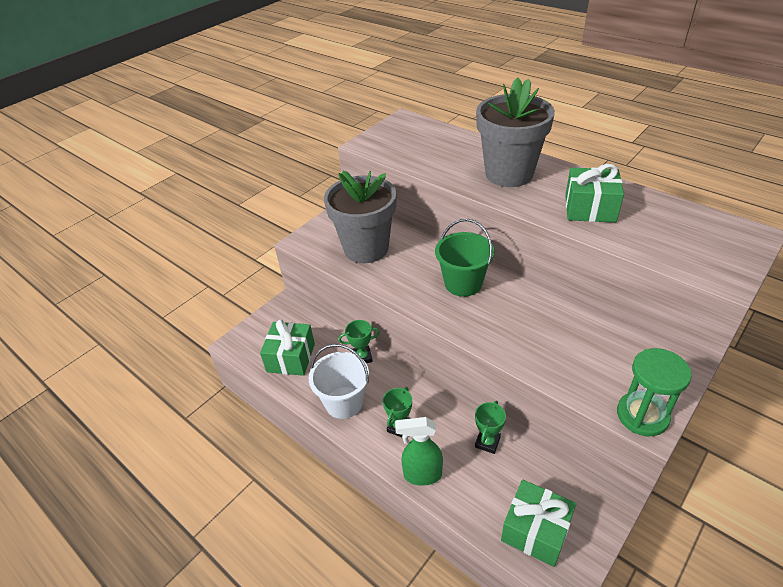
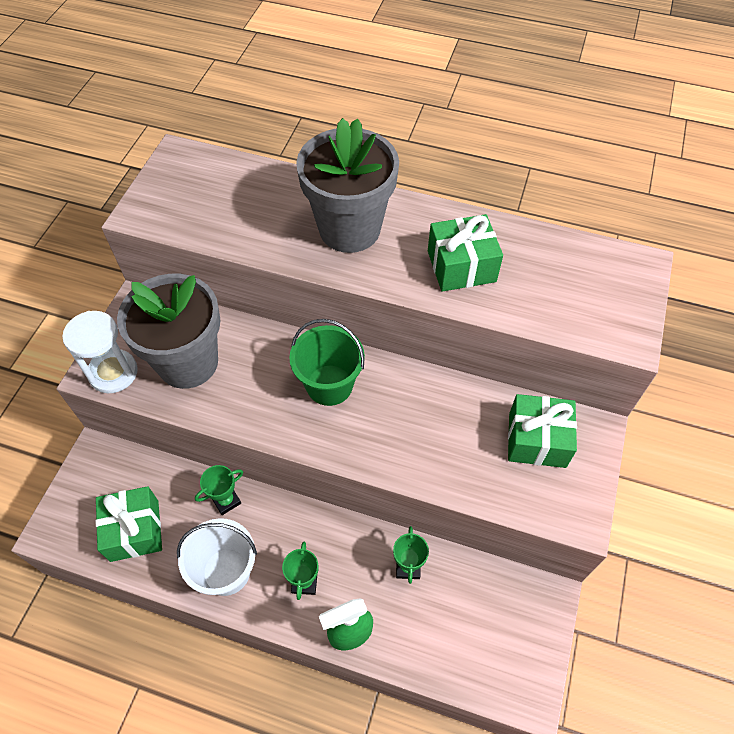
camera: 25 degrees left, 15 degrees up
(314, 244) = (113, 373): none -> white hourglass
(535, 530) = (487, 655): green gift -> green gift (537, 440)
(642, 415) = (571, 509): green hourglass -> none

